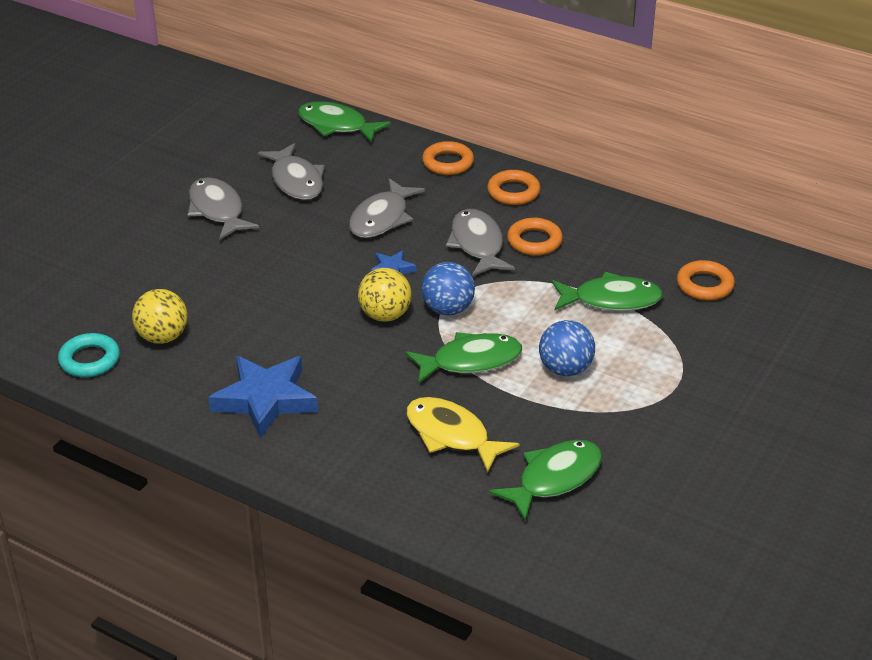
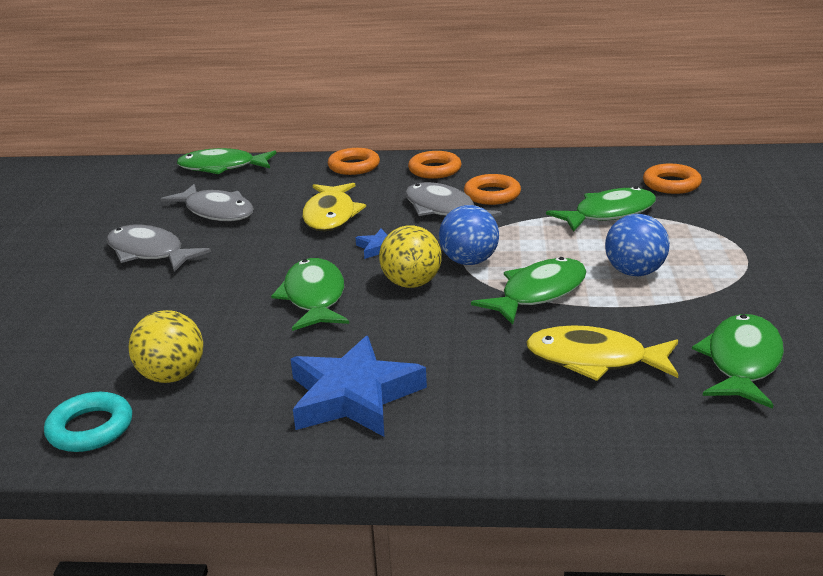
camera: 25 degrees left, 10 degrees down
(304, 302) = (314, 297): none -> green fish
(382, 218) = (331, 215): grey fish -> yellow fish

